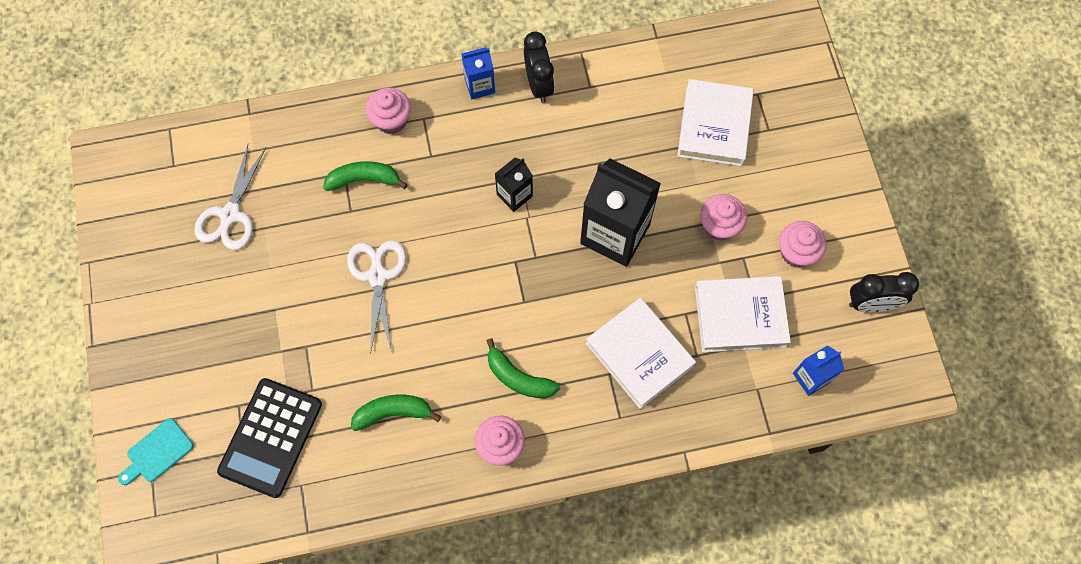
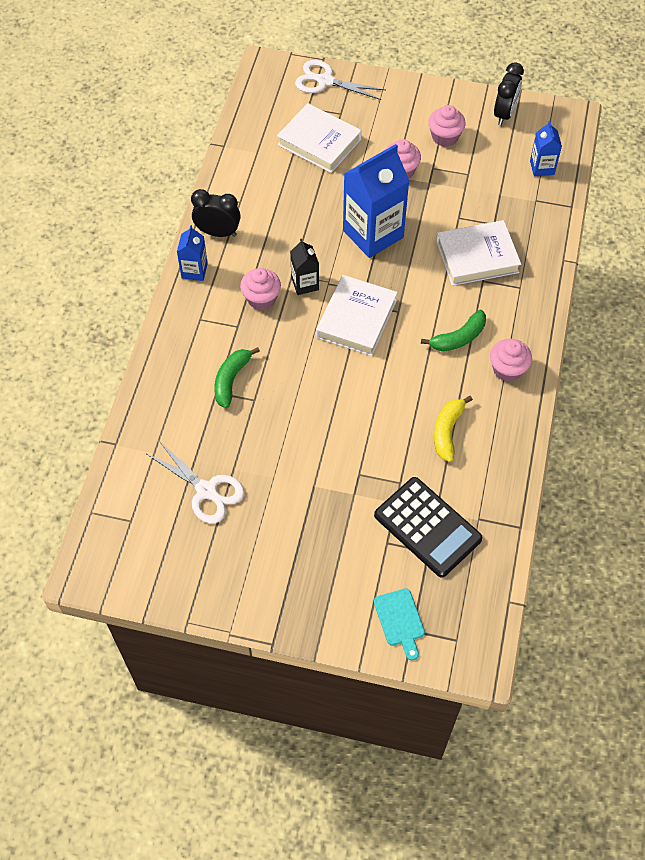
camera: 65 degrees left, 10 degrees down
(377, 276) = (324, 401): white scissors -> white scissors (325, 81)
(391, 120) = (188, 341): pink cupcake -> pink cupcake (261, 298)
(393, 413) = (447, 431): green banana -> yellow banana
(615, 234) = (373, 234): black carton -> blue carton
(740, 316) = (477, 187): white book -> white book (356, 319)

